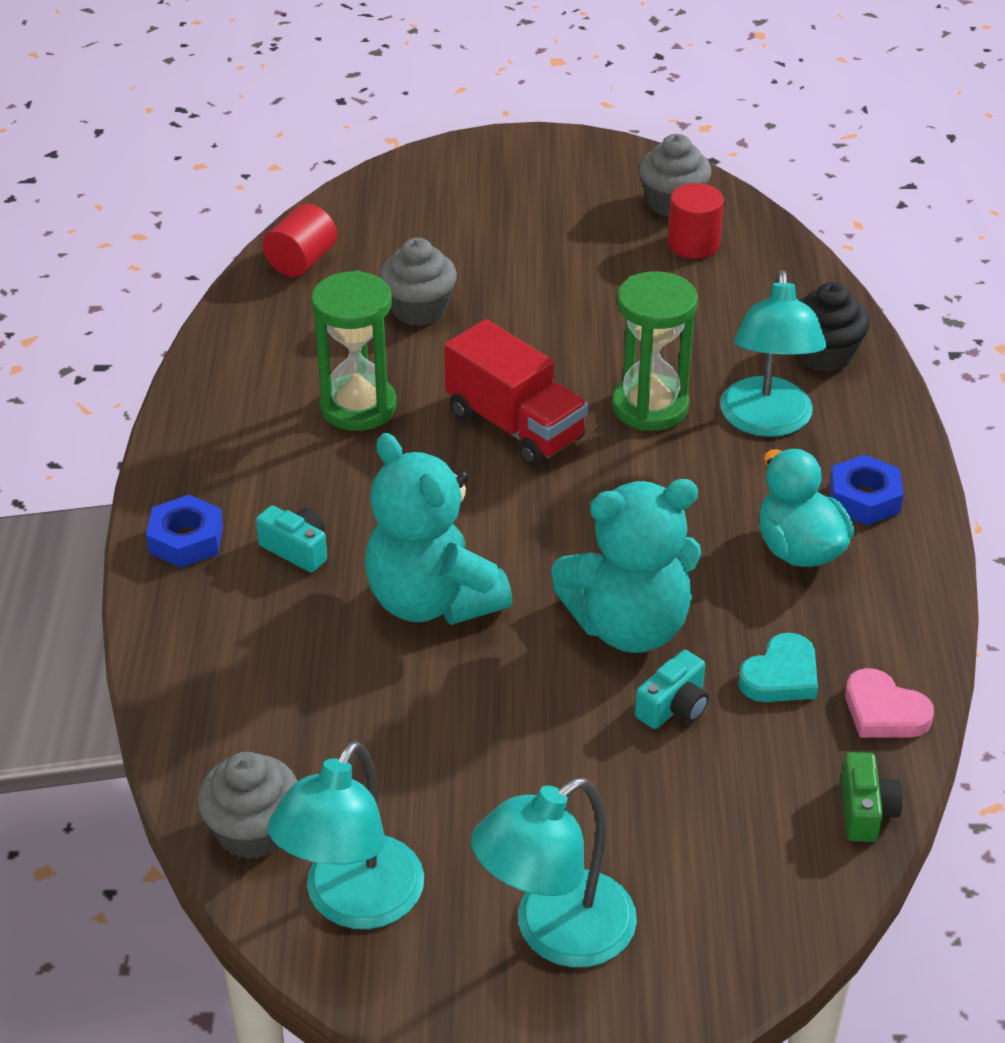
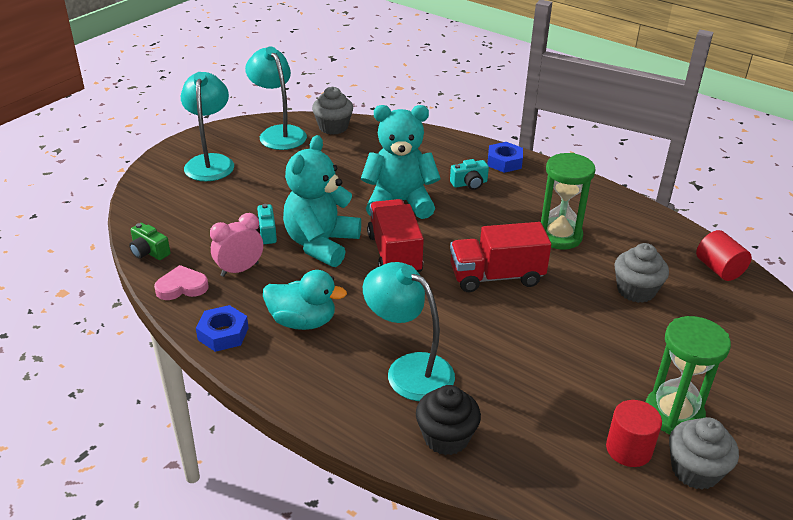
camera: 125 degrees right, 5 degrees down
(569, 539) = (394, 254): none -> red truck
(650, 407) = (466, 331): green hourglass -> green hourglass (673, 414)
(781, 675) = (239, 270): turquoise heart -> pink clock
(864, 498) = (308, 369): blue nut -> blue nut (223, 334)

